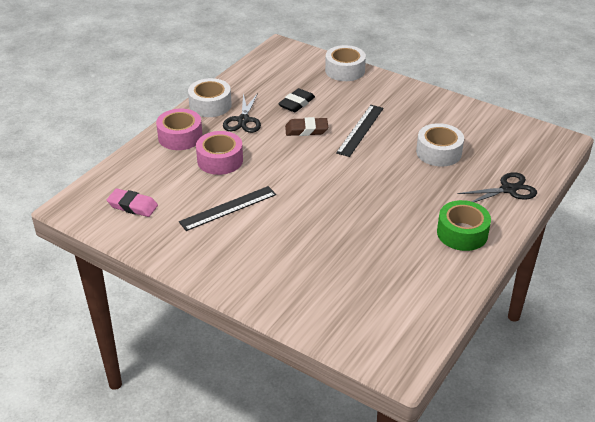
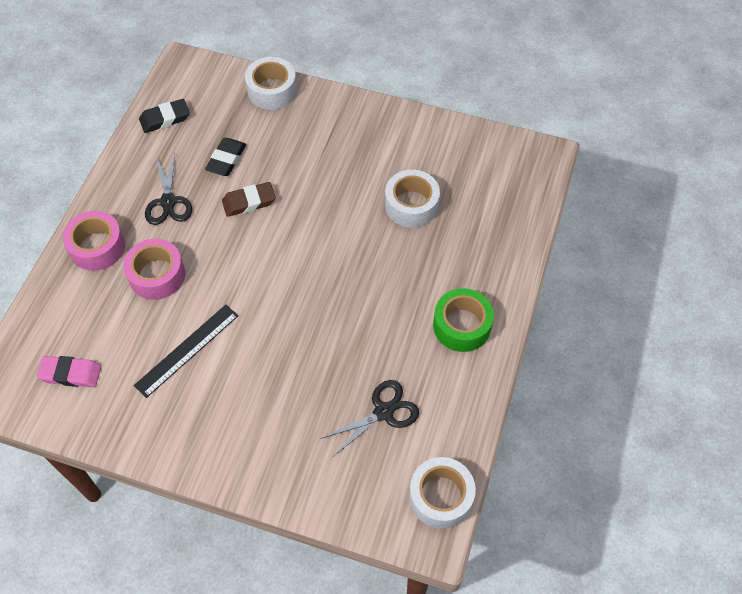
camera: 15 degrees left, 20 degrees up
(210, 105) = (120, 185): white tape -> white tape (440, 496)
(257, 74) = (165, 119): none -> black eraser
(360, 130) = (313, 188): black ruler -> none
(508, 189) = (500, 246): black scissors -> black scissors (384, 411)

